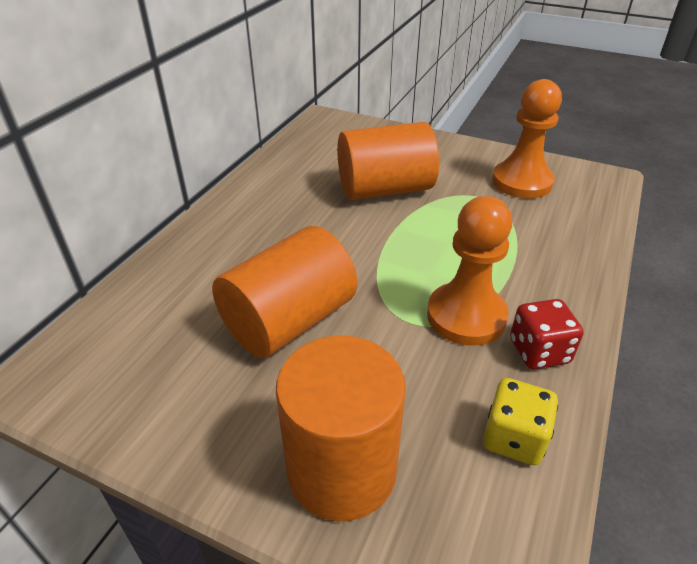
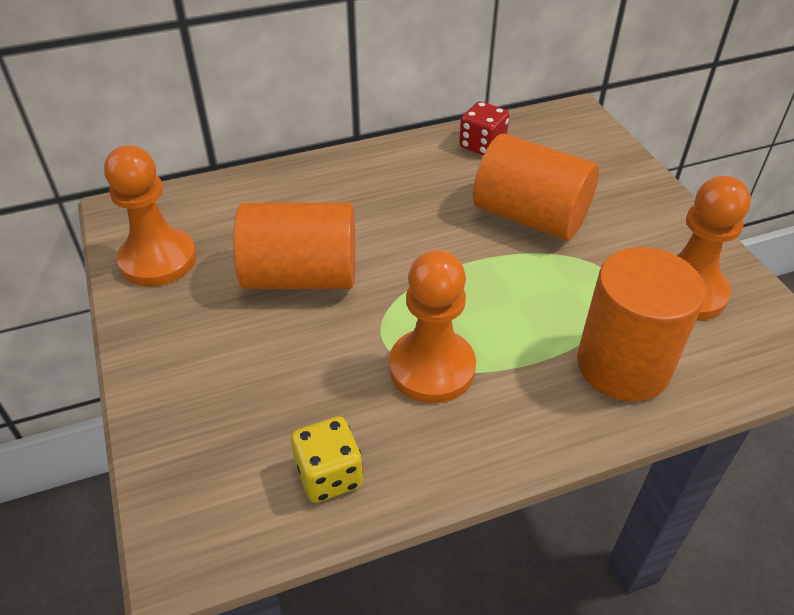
camera: 45 degrees right, 5 degrees up
(138, 394) = (158, 260): none -> orange pawn
(341, 470) = (200, 396): orange cylinder -> orange cylinder (623, 365)
(539, 351) = (447, 439): red dice -> red dice (482, 145)

